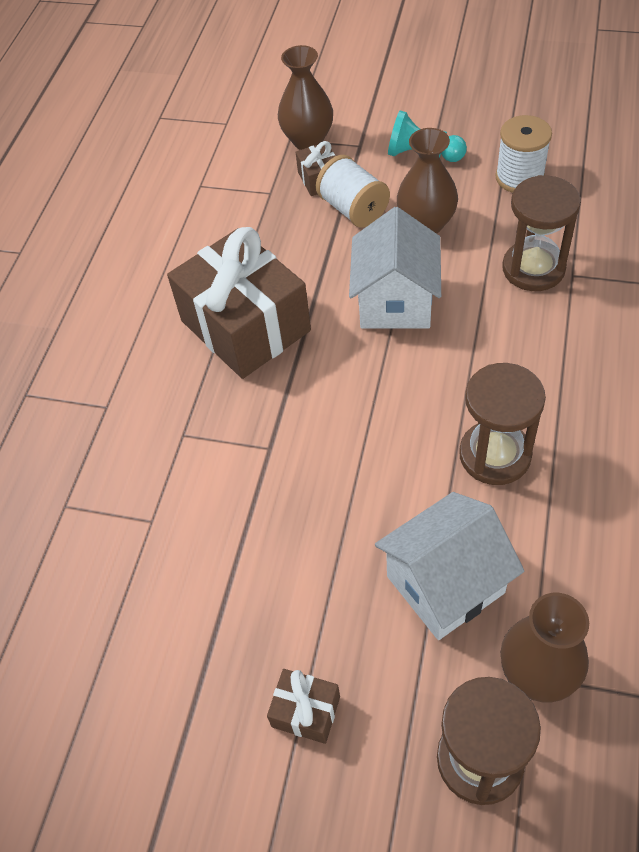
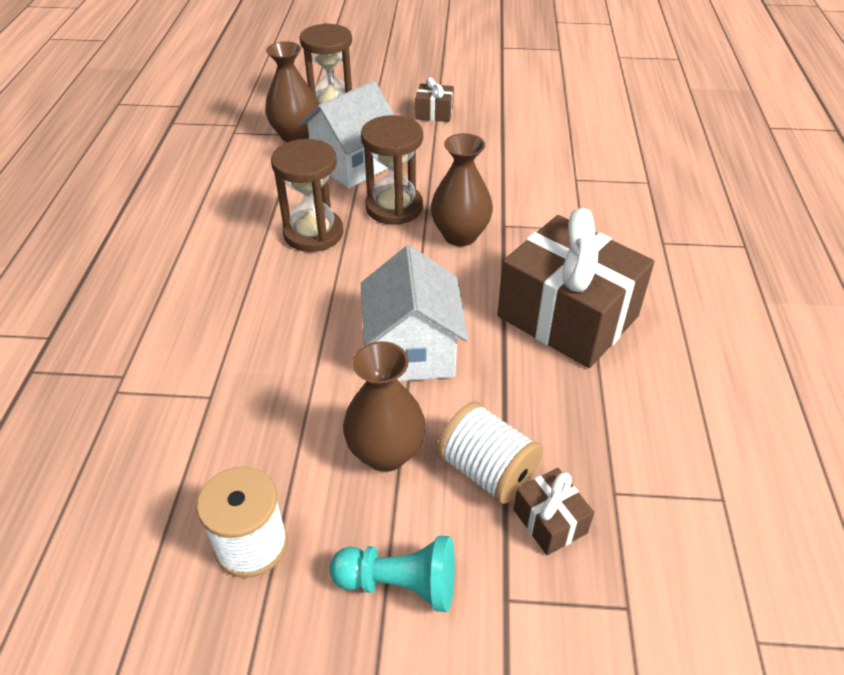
camera: 165 degrees right, 10 degrees down
(308, 140) = (596, 605): brown vase -> brown vase (460, 235)
(533, 268) = (254, 400): brown hourglass -> brown hourglass (394, 207)

